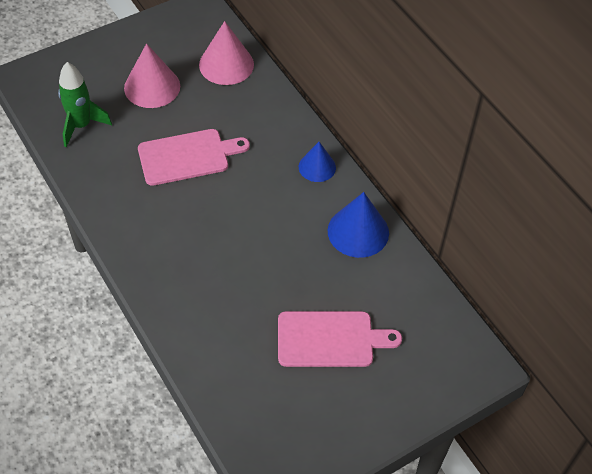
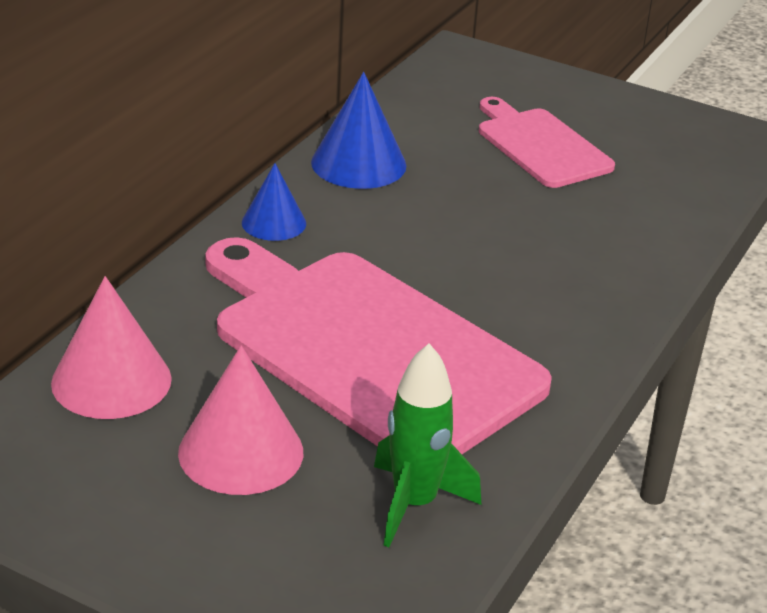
camera: 120 degrees left, 20 degrees down
(187, 157) = (368, 350): pink cutting board -> pink cutting board, size x1.88

